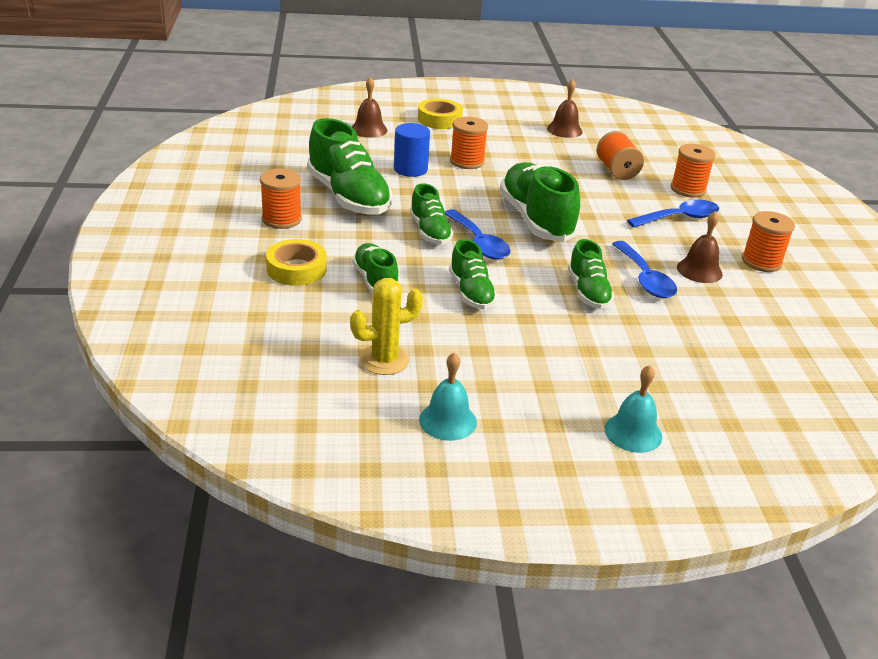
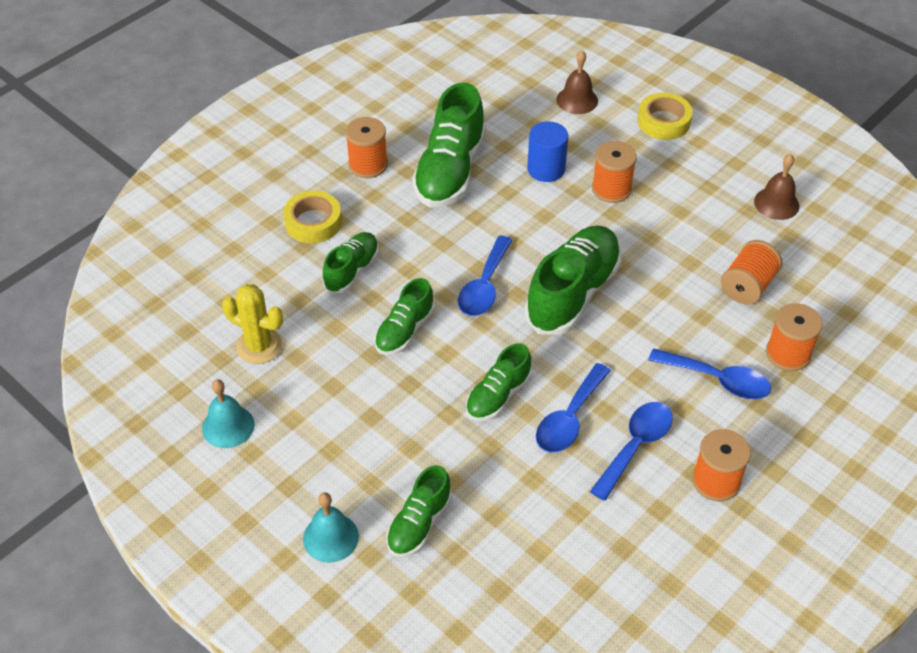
camera: 50 degrees right, 15 degrees up
(430, 231) = (462, 249): green shoe -> green shoe (419, 523)
(699, 270) = (636, 446): brown bell -> blue spoon

